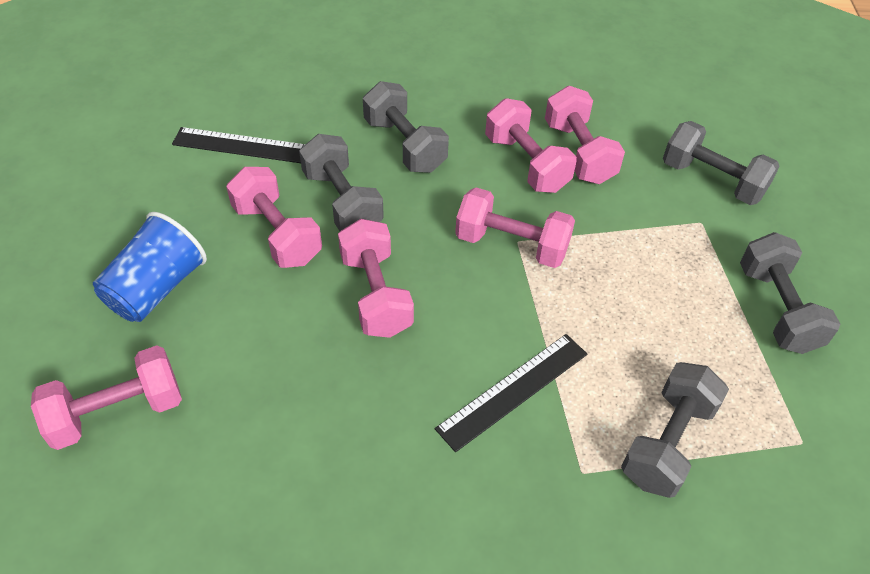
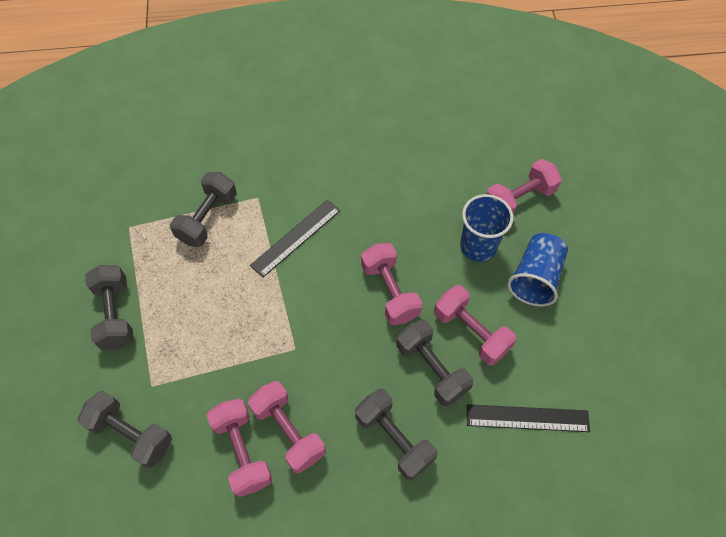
camera: 175 degrees right, 10 degrees up
(221, 343) = (478, 246): none -> blue cup
(511, 245) = (299, 345): pink dumbbell -> none

